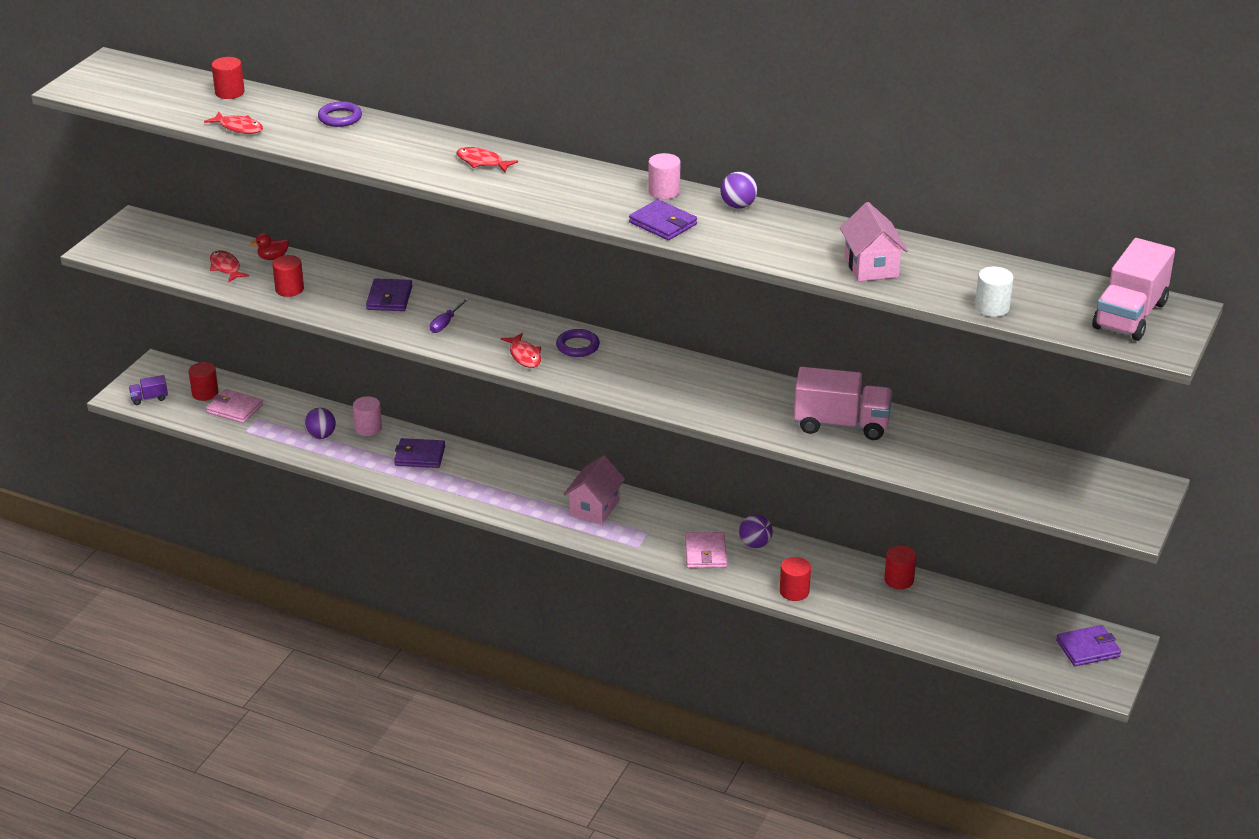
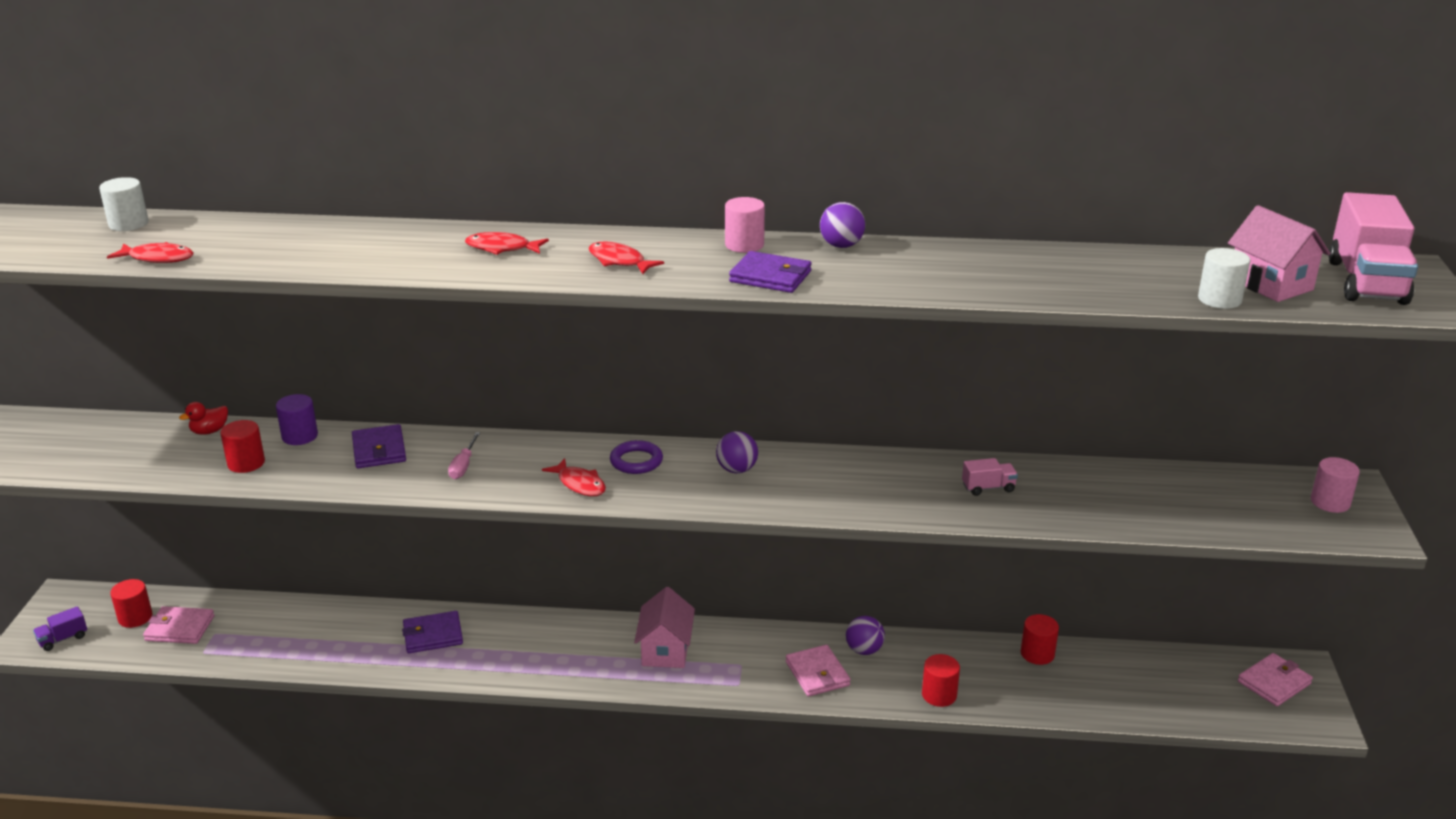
camera: 20 degrees left, 5 degrees down
(226, 267) = (152, 453): red fish -> red fish (619, 261)
(229, 92) = (128, 224): red cylinder -> white cylinder
(321, 436) = (301, 637): purple ball -> purple ball (737, 469)
(336, 275) = (300, 436): none -> purple cylinder
(340, 118) = (290, 229): purple ring -> none
(368, 428) = (357, 616): pink cylinder -> pink cylinder (1330, 502)
(445, 323) = (463, 466): purple screwdriver -> pink screwdriver
(841, 424) = (988, 488): pink truck -> pink truck, size x0.45
(871, 266) = (1046, 281): pink house -> pink house (1270, 284)
(1088, 648) = (1274, 683): purple wallet -> pink wallet

